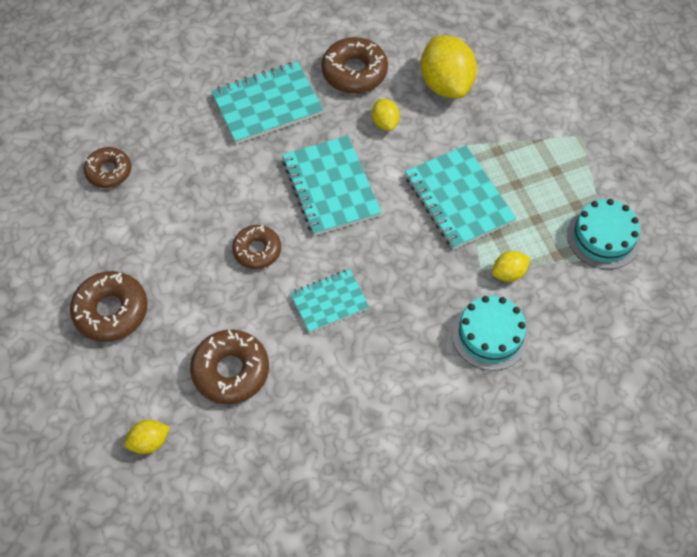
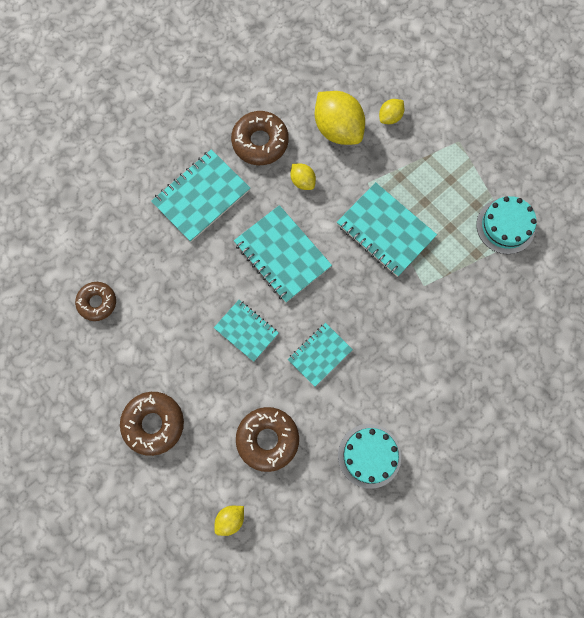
camera: 20 degrees left, 15 degrees up
(257, 250) = (246, 331): brown donut -> turquoise notebook
(490, 335) = (450, 339): turquoise cake -> turquoise cake (369, 455)
(508, 273) = (445, 282): yellow lemon -> yellow lemon (390, 117)

